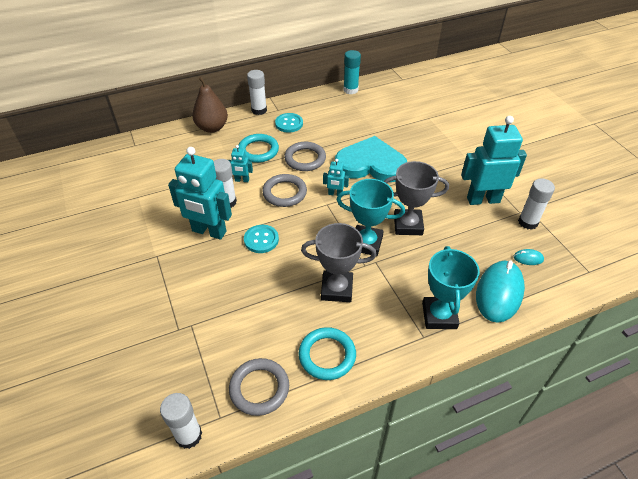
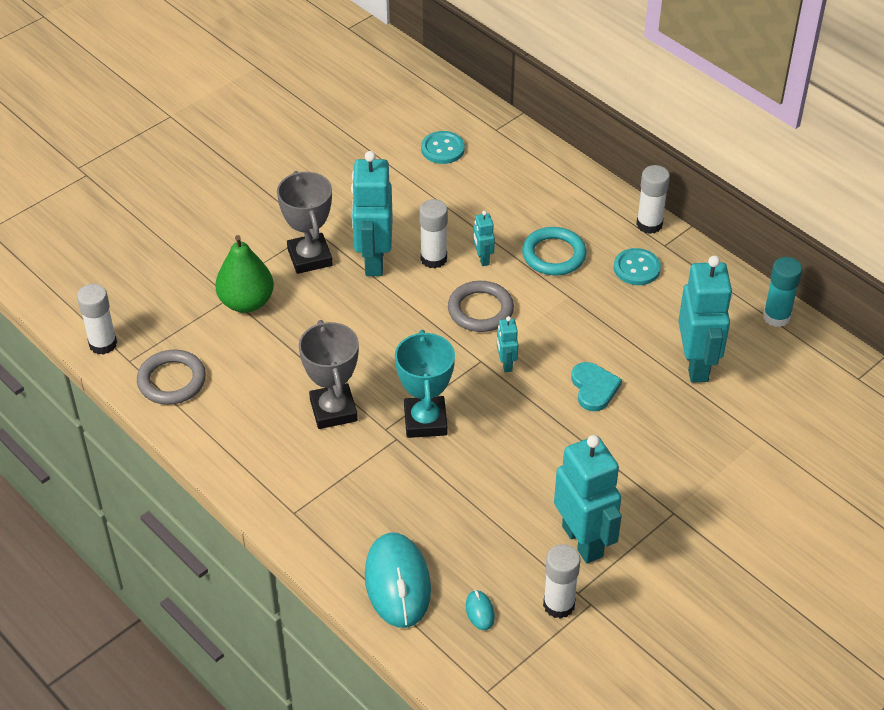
camera: 70 degrees right, 0 degrees up
(203, 315) = (246, 302): none -> green pear
(212, 128) = (576, 189): brown pear -> none
(261, 240) = (383, 314): turquoise button -> turquoise button (442, 149)
(305, 159) = (564, 310): grey ring -> none
(327, 355) = (233, 426): turquoise ring -> none
(370, 123) = (696, 364): none -> turquoise robot
(371, 164) = (594, 388): turquoise heart -> turquoise heart, size x0.50
(408, 225) = (482, 459): grey trophy -> grey trophy (310, 257)
(439, 316) = (332, 522): turquoise trophy -> none
(499, 293) = (397, 583): turquoise mouse -> turquoise mouse turned 75 degrees clockwise

